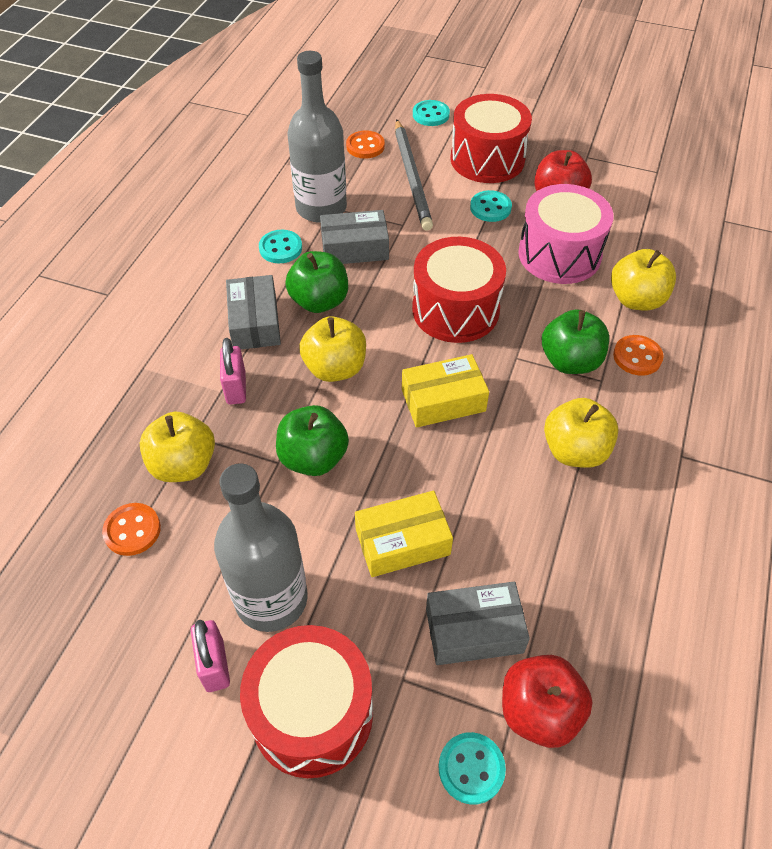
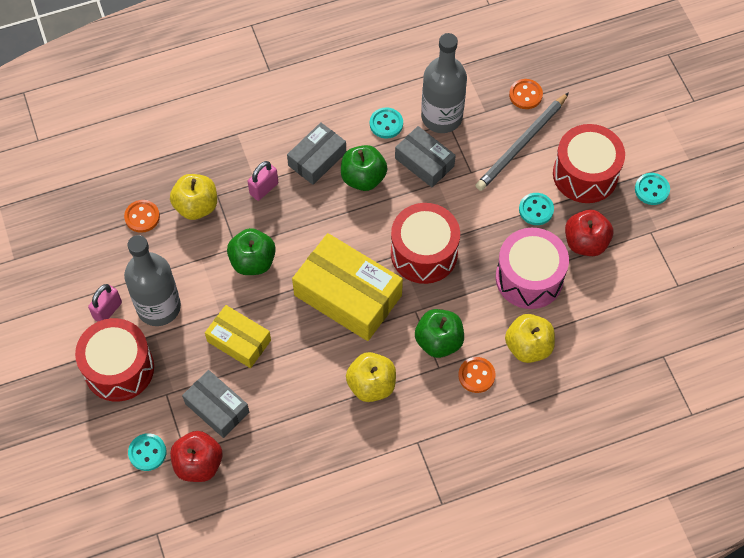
camera: 50 degrees right, 10 degrees up
(335, 368) = (321, 225): yellow apple -> none
(431, 115) = (599, 107): turquoise button -> turquoise button (652, 189)
(443, 400) = (348, 295): yellow box -> yellow box, size x1.71

